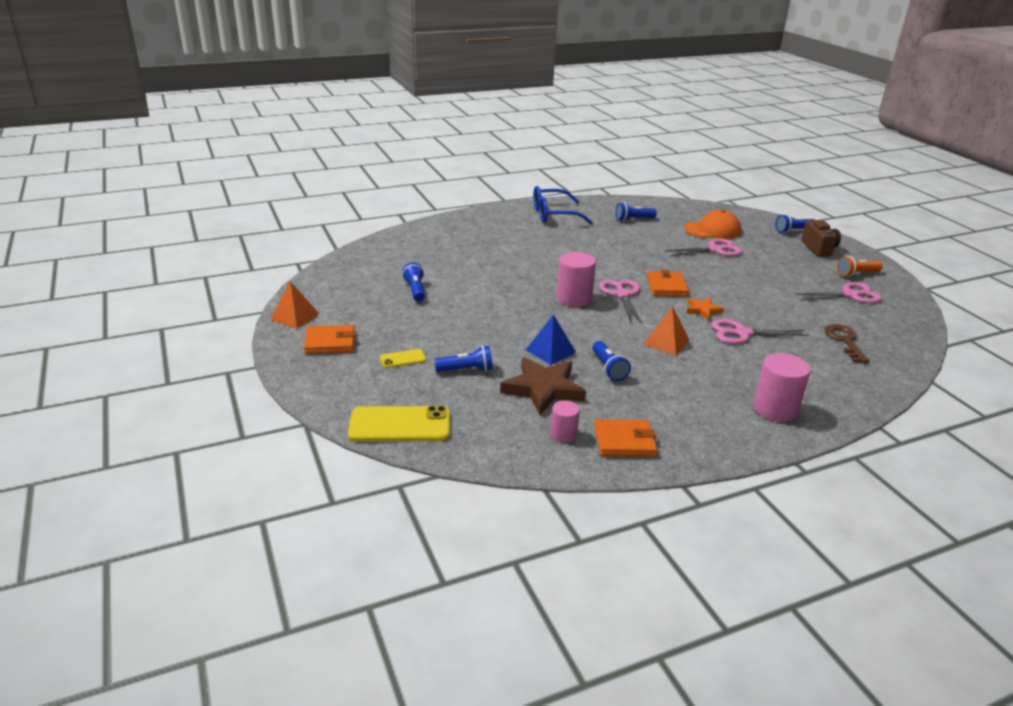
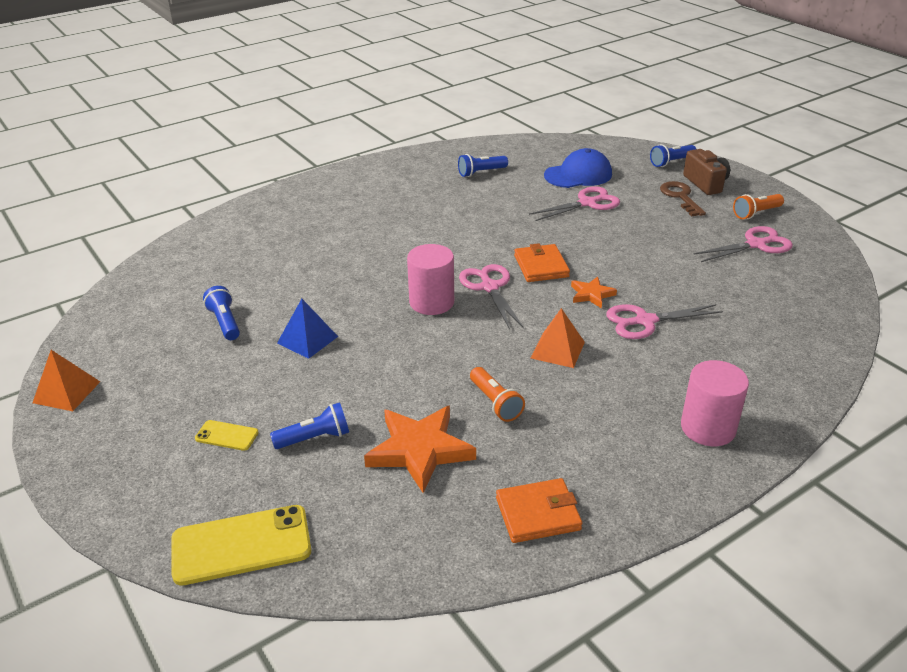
camera: 10 degrees left, 5 degrees up
(330, 342) = (123, 426): orange wallet -> none
(403, 359) = (227, 435): yellow phone -> yellow phone turned 45 degrees clockwise
(543, 389) = (420, 450): brown star -> orange star
(550, 351) = (417, 388): blue pyramid -> blue pyramid (307, 339)
(553, 214) = (381, 179): blue glasses -> none
(563, 434) = (459, 517): pink cylinder -> none
(608, 368) = (495, 403): blue flashlight -> orange flashlight
(712, 230) = (578, 175): orange cap -> blue cap
(844, 341) = (765, 312): brown key -> brown key (680, 197)

